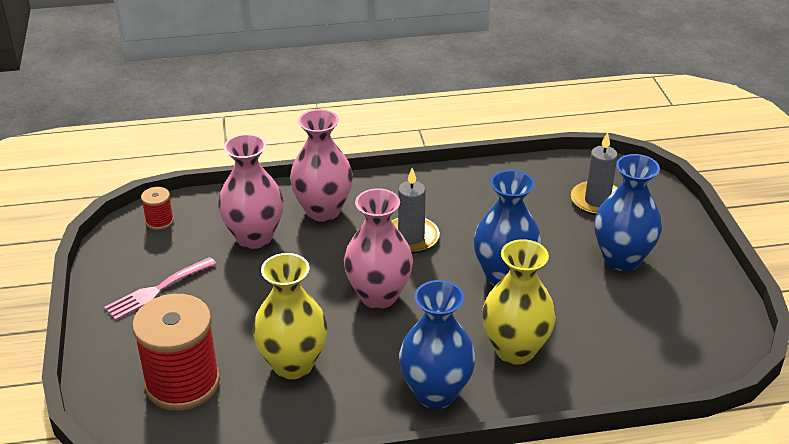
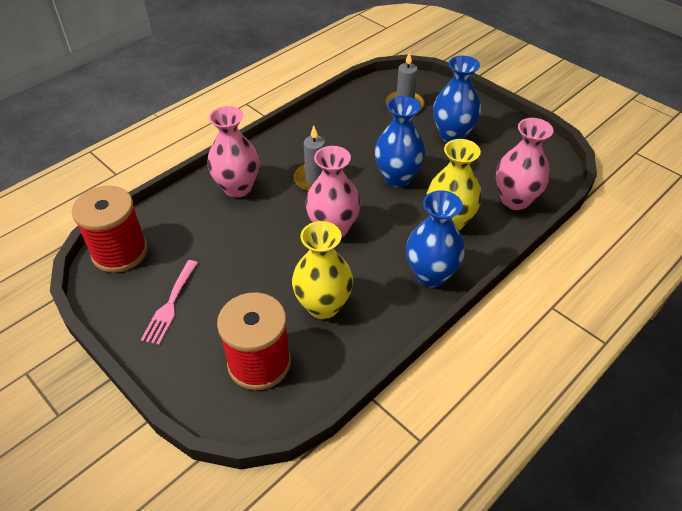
camera: 35 degrees left, 10 degrees up
(159, 221) = (120, 252): red spool -> red spool, size x2.24
(254, 237) = (206, 230): pink vase -> pink vase (515, 200)

